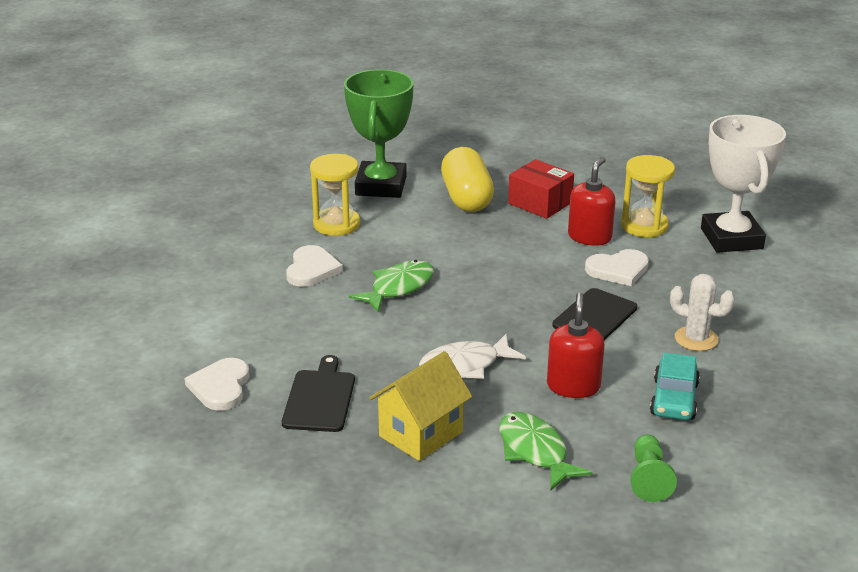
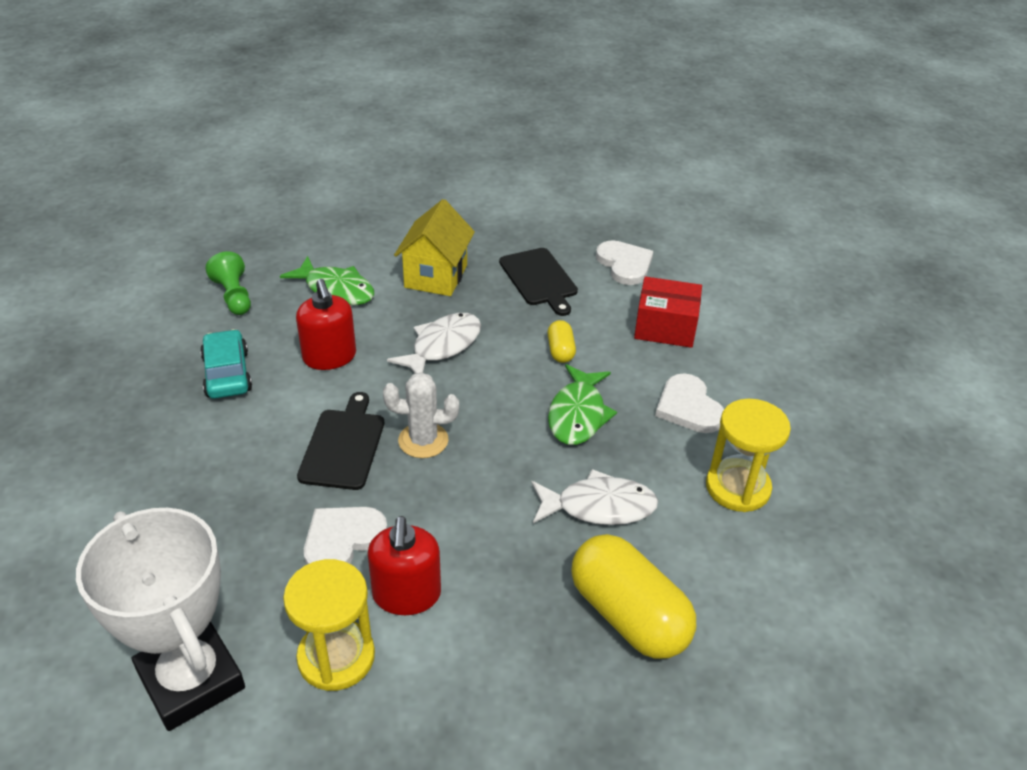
camera: 150 degrees right, 10 degrees up
(366, 332) = (560, 351): none -> yellow capsule
(381, 186) = (764, 592): green trophy -> none
(436, 240) = (598, 506): none -> white fish
(540, 203) = (517, 650): red box -> red box (665, 327)
(696, 339) = (217, 456): white cactus -> white cactus (423, 440)

